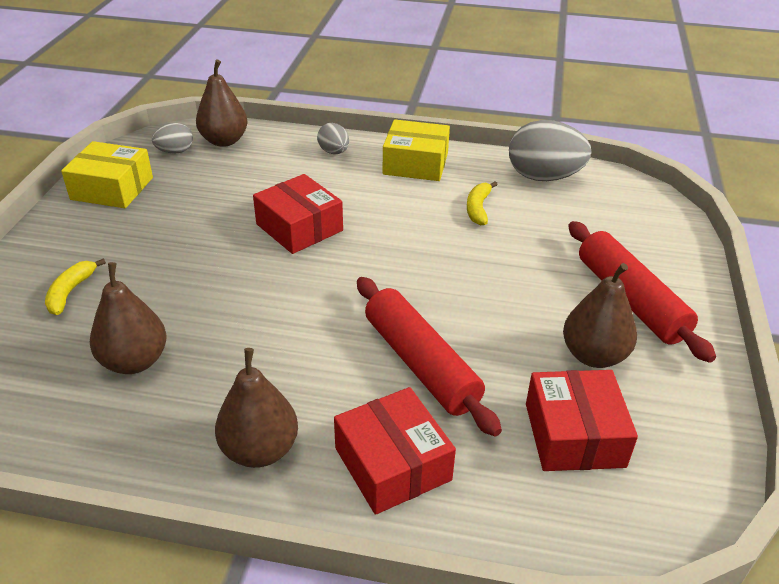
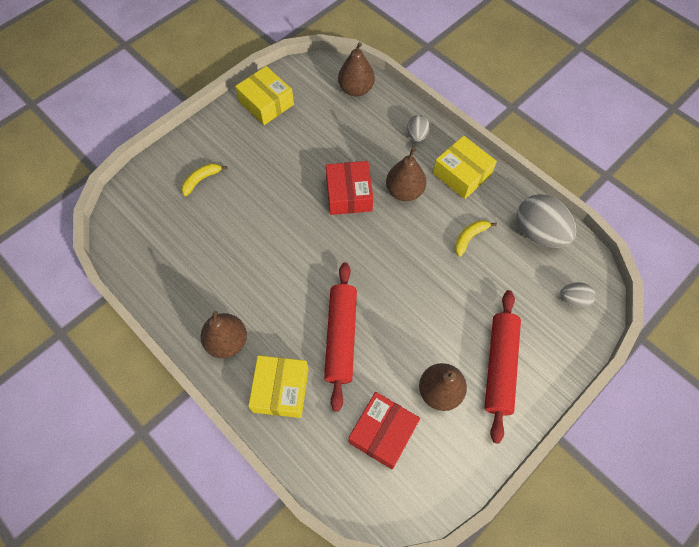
camera: 35 degrees right, 25 degrees up
(135, 361) = (205, 249): brown pear -> brown pear (404, 191)
(175, 151) = (320, 85): grey egg -> grey egg (573, 299)
(393, 464) = (281, 390): red box -> yellow box

